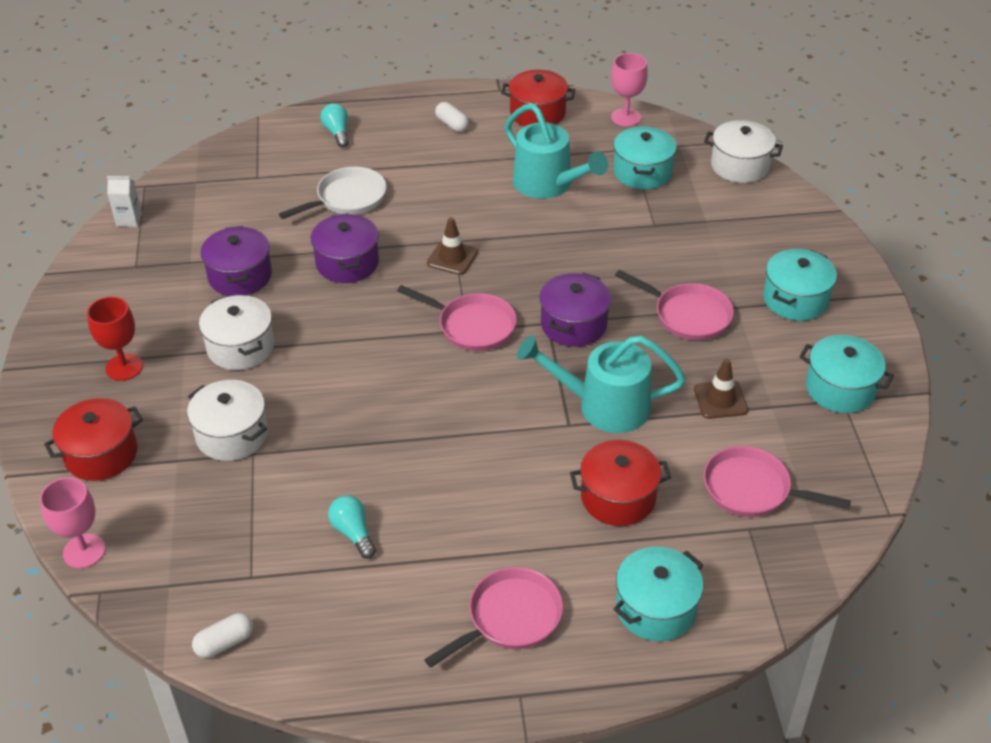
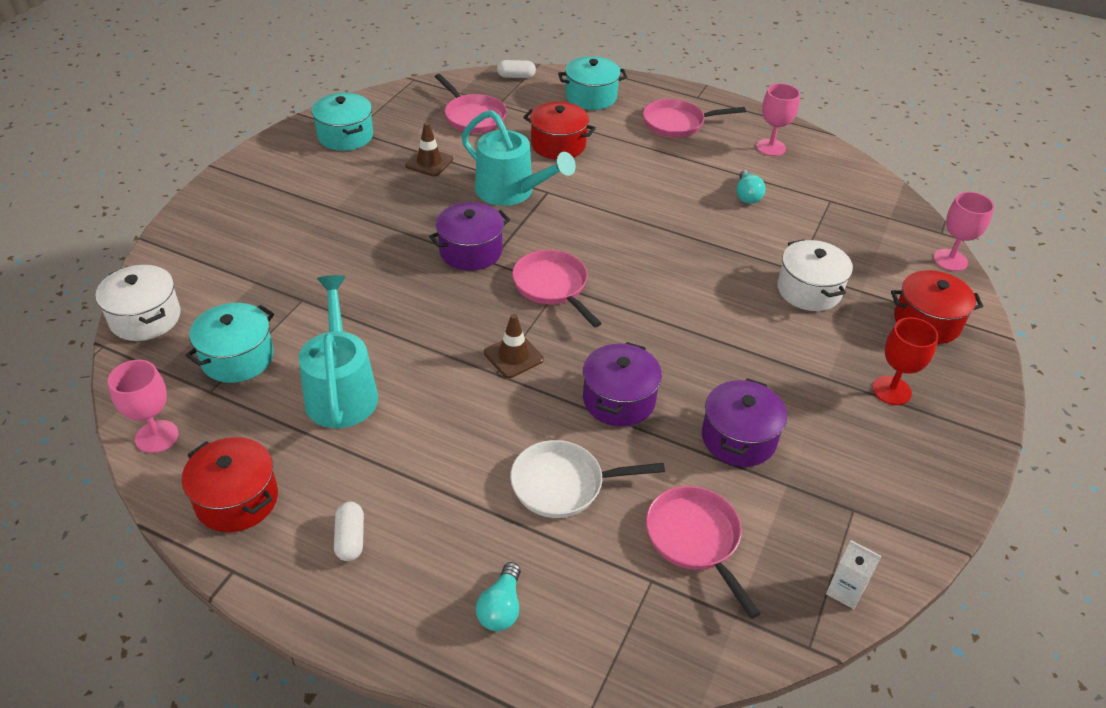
camera: 150 degrees left, 0 degrees up
(224, 643) = (860, 177): white capsule -> white capsule (516, 76)
(240, 347) = (771, 360): white pot -> none
(364, 638) = (771, 147): none -> pink goblet
(688, 315) = (377, 219): pink pan -> pink pan (695, 539)
(795, 299) = (286, 194): turquoise pot -> none

